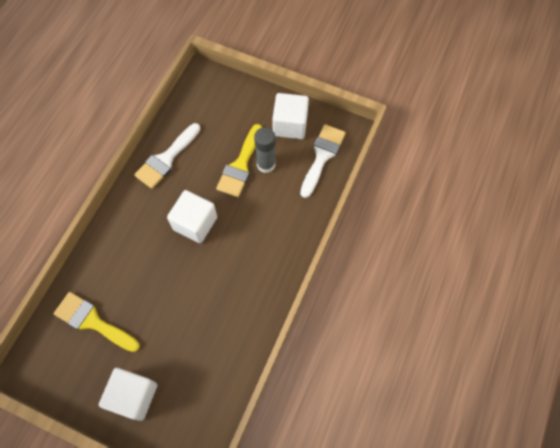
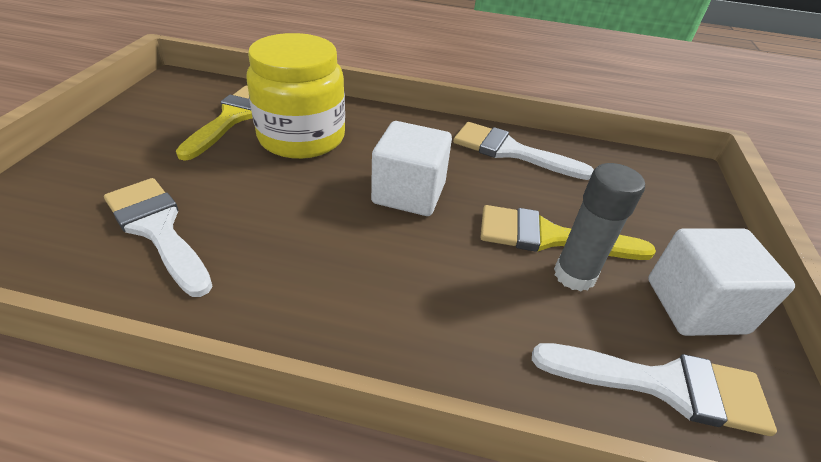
camera: 75 degrees right, 25 degrees down
(127, 277) = (302, 137): none -> yellow jar
(133, 396) = (101, 163): white cube -> none
(202, 352) = (157, 229): none -> white brush

